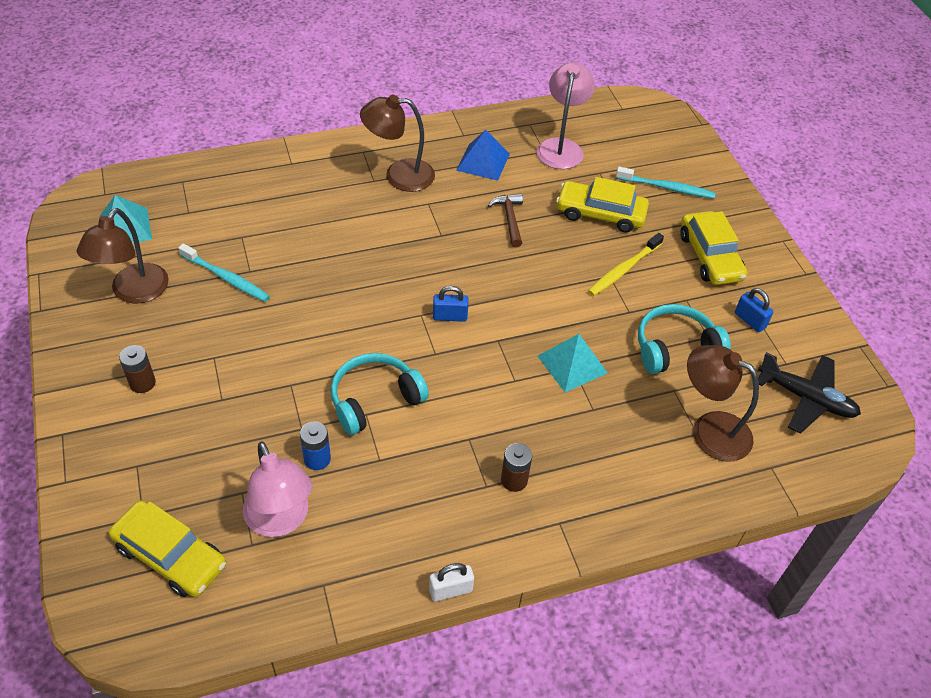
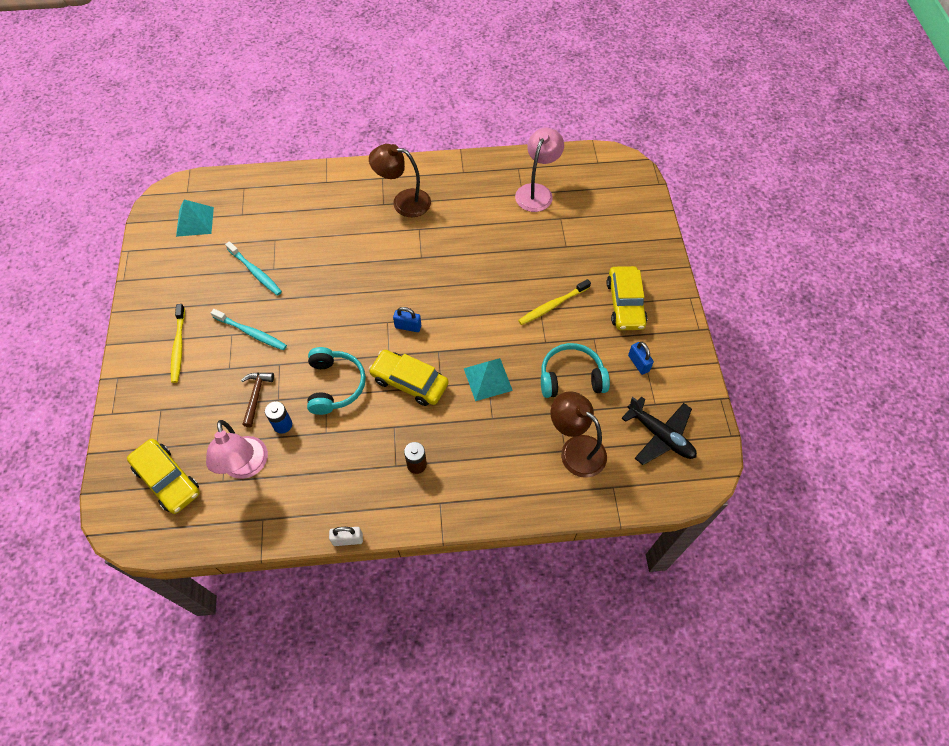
camera: 15 degrees right, 10 degrees up
(134, 292) = (189, 275): brown lamp -> none
(142, 383) = (178, 347): brown battery -> yellow toothbrush
(375, 400) = (335, 385): turquoise headphones -> turquoise headphones turned 105 degrees clockwise
(483, 162) = (471, 197): blue pyramid -> none
(510, 219) = (477, 250): brown hammer -> brown hammer (256, 396)
(600, 213) = (549, 254): yellow car -> yellow car (409, 382)
(667, 188) = (611, 238): turquoise toothbrush -> turquoise toothbrush (251, 333)

